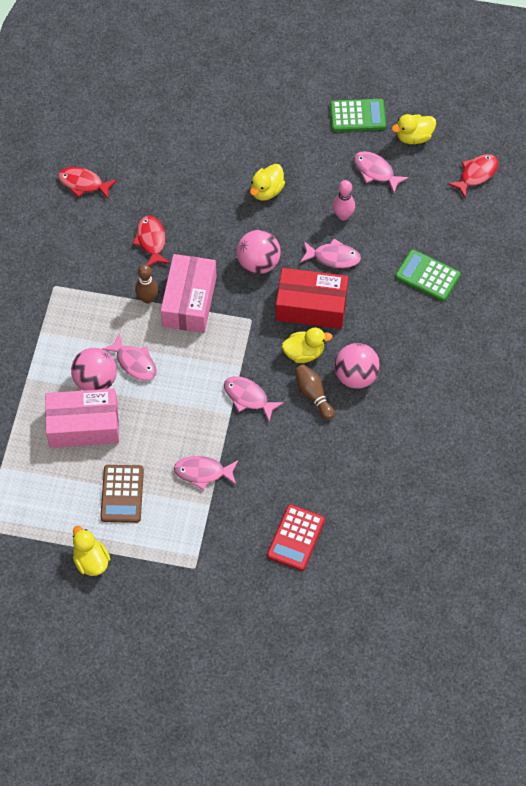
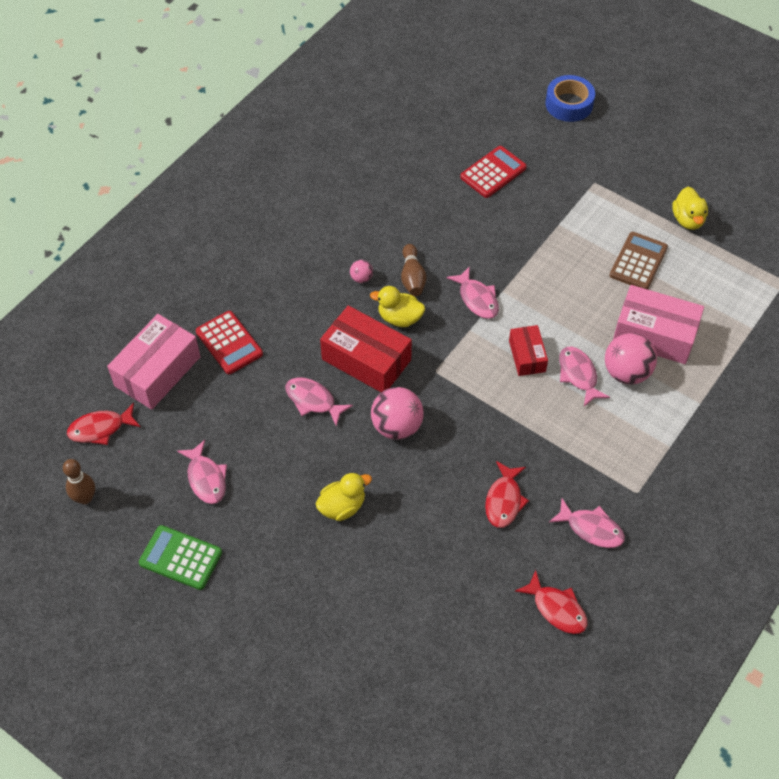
camera: 155 degrees left, 5 degrees down
(147, 298) = (536, 436): brown bowling pin -> brown bowling pin (85, 498)
(183, 362) = (527, 356): none -> red box
(189, 301) = (492, 415): pink box -> pink box (157, 371)
(203, 472) = (553, 251): pink fish -> pink fish (591, 529)
(259, 659) = (569, 104): none -> blue tape
(343, 215) = (274, 442): pink bowling pin -> none
(356, 376) = (361, 278): pink ball -> pink ball, size x0.48
(414, 137) = (135, 502): yellow duck -> none
(427, 276) = (229, 343): green calculator -> red calculator

